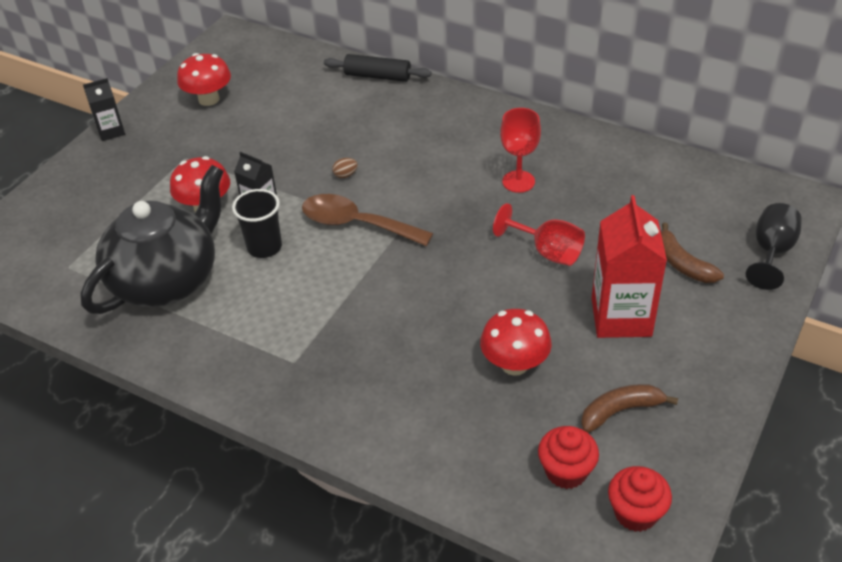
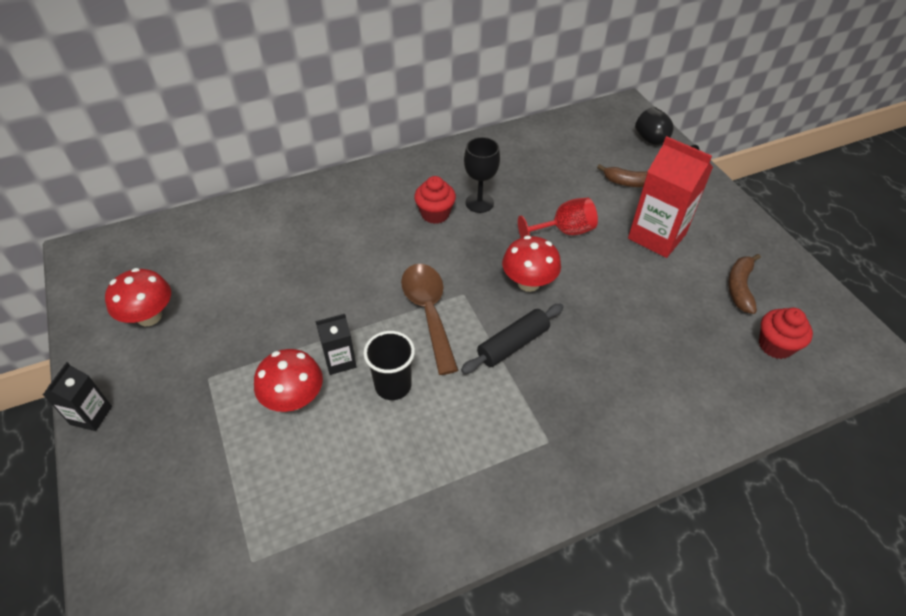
camera: 55 degrees left, 5 degrees up
(167, 280) = (360, 481): black teapot -> none
(345, 175) = (364, 286): brown egg -> none
(356, 224) = (428, 312): brown spoon -> brown spoon turned 105 degrees clockwise
(377, 76) = (270, 201): black rolling pin -> black rolling pin (513, 344)
(514, 364) = (658, 312): red mushroom -> red mushroom (528, 283)
(518, 181) = (479, 203): red goblet -> black goblet
(635, 513) = (831, 333): red cupcake -> red cupcake (435, 214)

